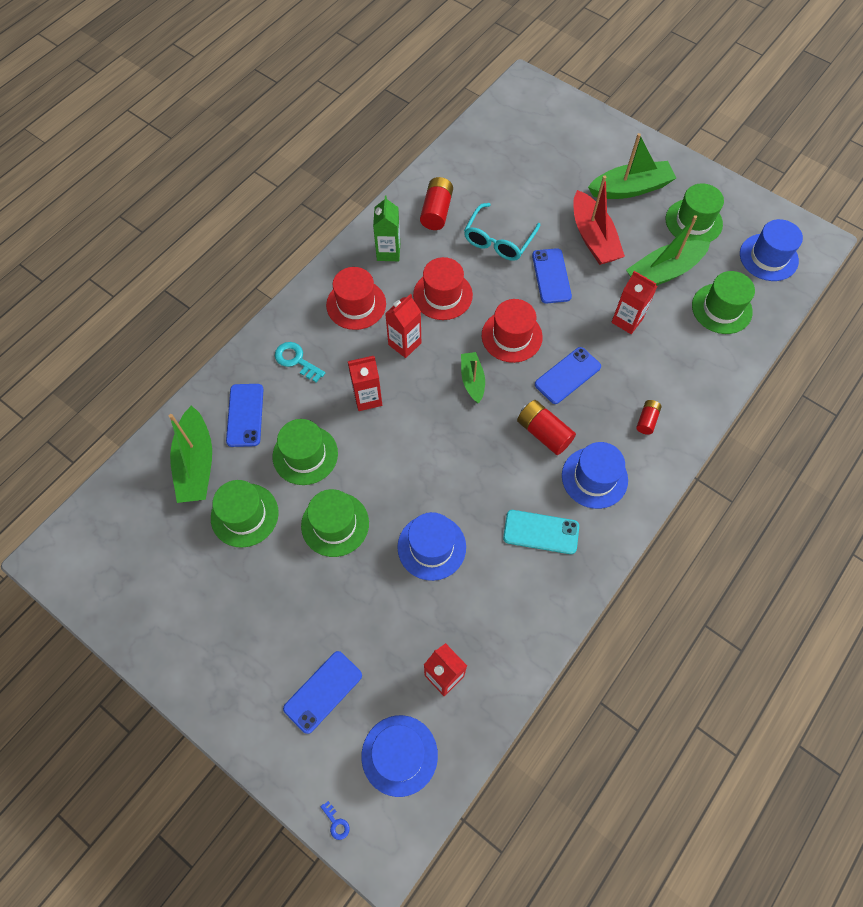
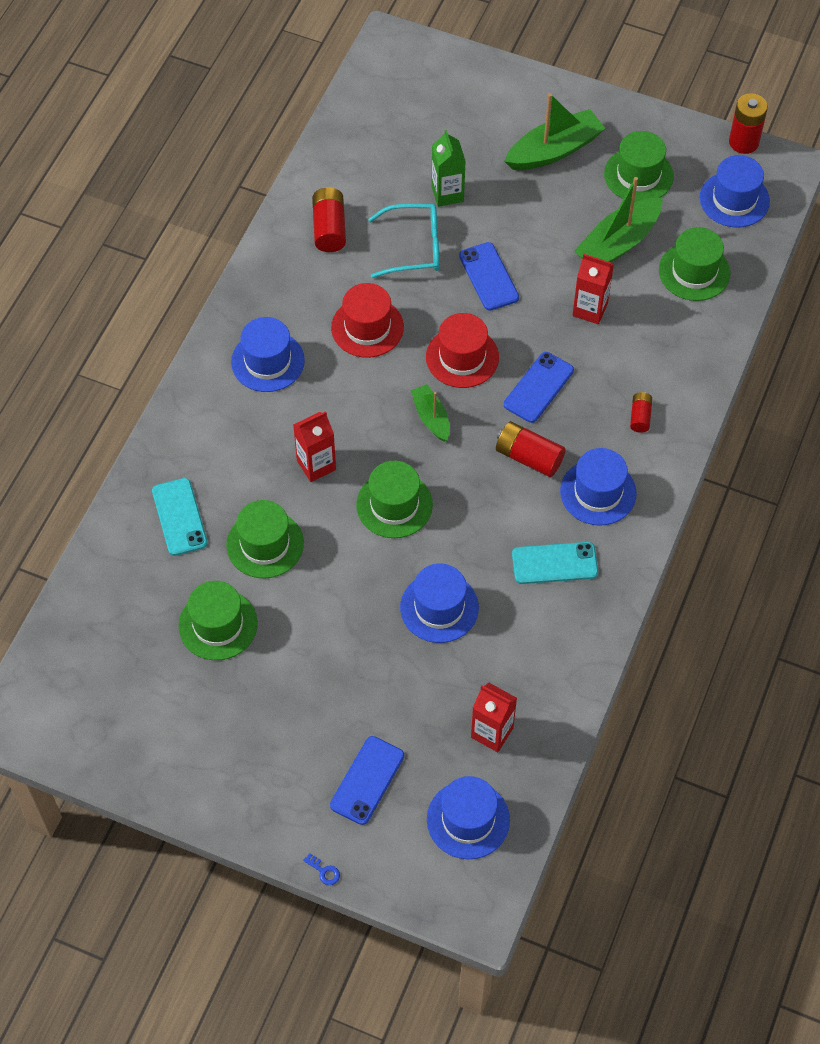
camera: 15 degrees left, 5 degrees down
(196, 463) = (142, 583): green boat -> none
(245, 415) = (179, 517): blue phone -> turquoise phone
(296, 360) = (218, 442): turquoise key -> none
(335, 524) = (324, 610): green hat -> green hat (394, 505)
(336, 823) = (422, 898): blue key -> blue key (324, 871)
(356, 304) = (267, 361): red hat -> blue hat
(388, 252) = (286, 290): green carton -> green carton (447, 194)
(404, 344) = (340, 394): red carton -> none
(498, 240) = (414, 247): turquoise glasses -> turquoise glasses turned 105 degrees counterclockwise
(593, 238) = (526, 220): red boat -> none
(786, 213) = (743, 142): none -> red battery

